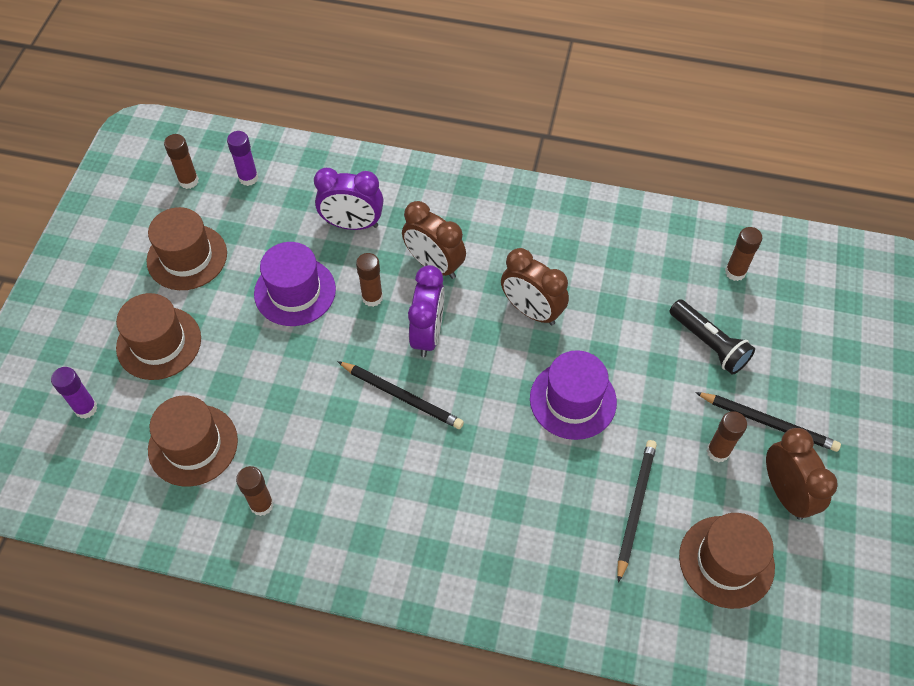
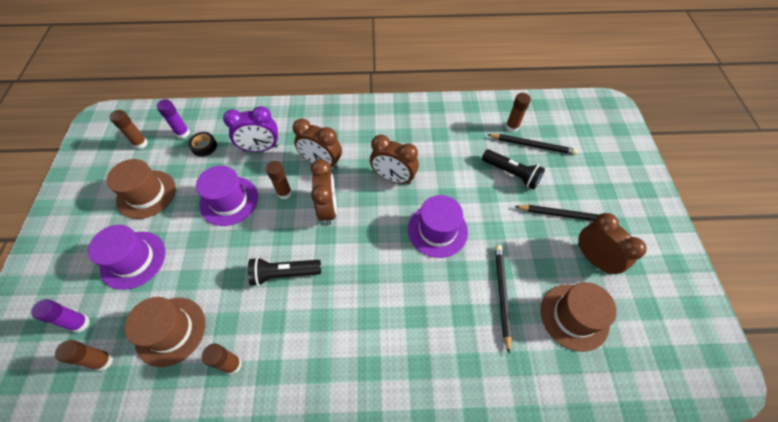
camera: 15 degrees left, 0 degrees up
(159, 343) = (133, 259): brown hat -> purple hat
(274, 204) = (204, 146): none -> black tape
(349, 408) = (284, 274): none -> black flashlight
(402, 396) = (320, 256): black pencil -> black pencil (532, 145)
(427, 334) = (328, 209): purple clock -> brown clock
(718, 451) = (541, 242): brown glue stick -> brown glue stick (103, 361)

